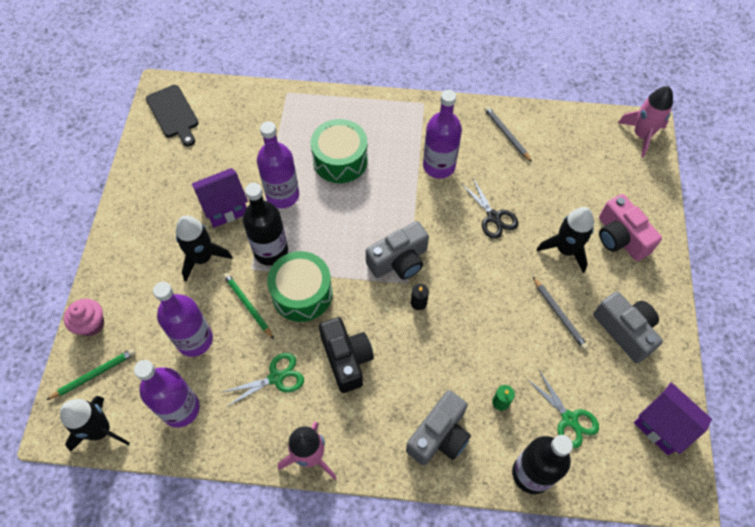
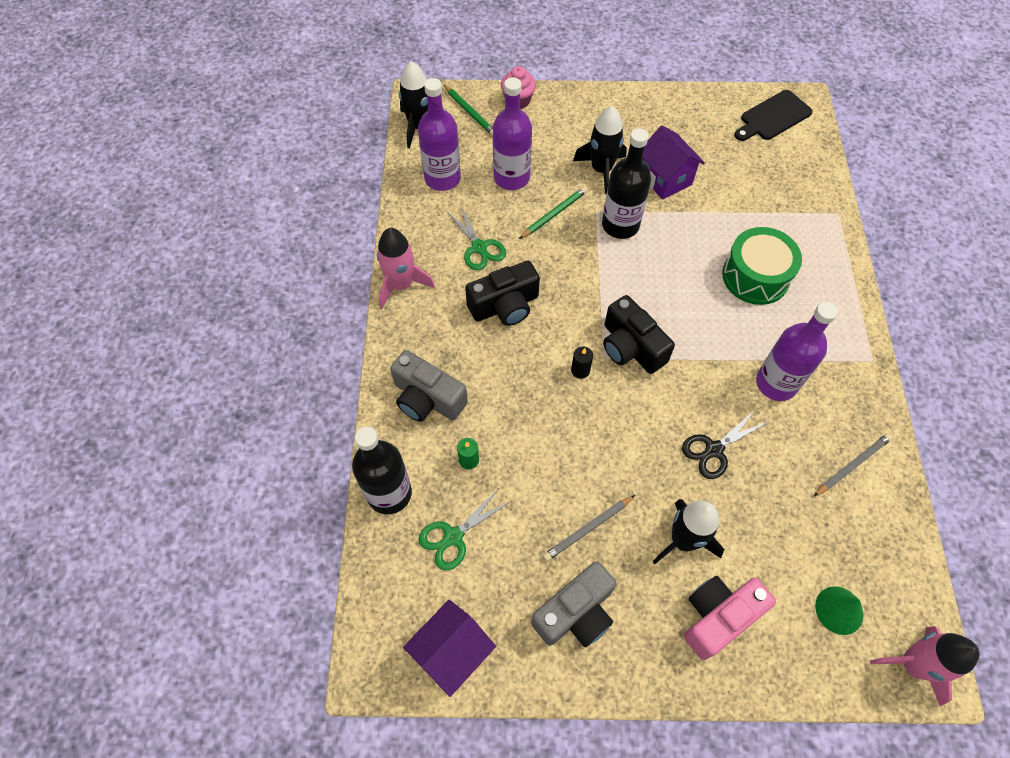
camera: 85 degrees right, 0 degrees up
(282, 195) = (692, 227): purple bottle -> none
(302, 293) = (574, 258): green drum -> none
(399, 261) = (631, 347): grey camera -> black camera
(610, 166) = (839, 610): none -> green cone

